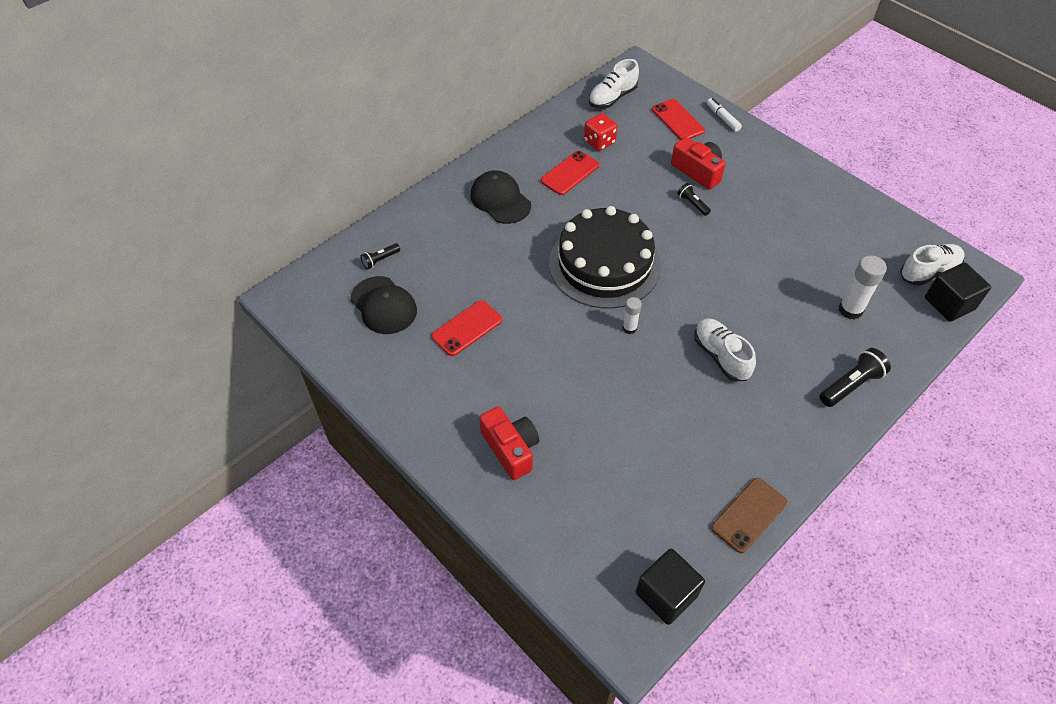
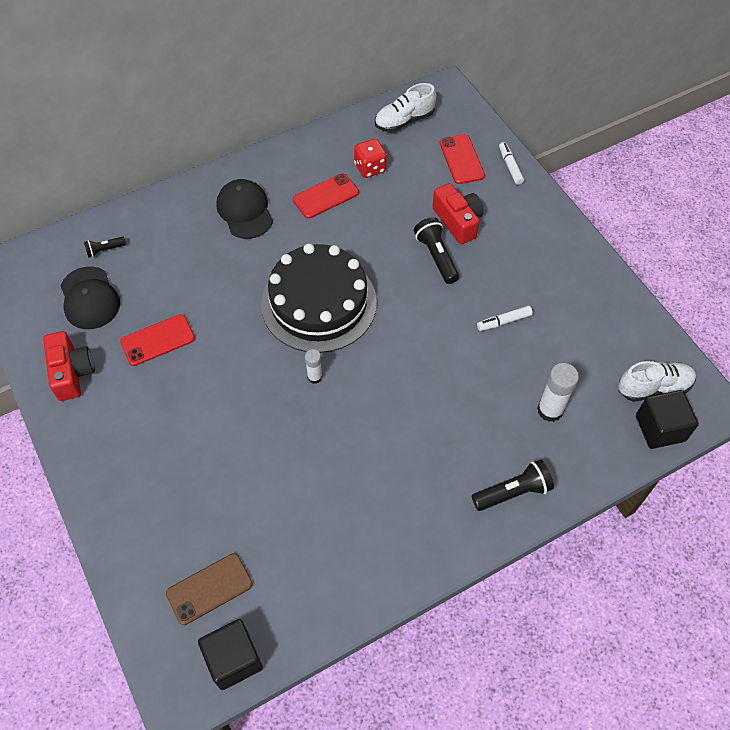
camera: 15 degrees right, 5 degrees up
(511, 449) = (149, 474): red camera -> red camera (72, 372)
(692, 204) = (436, 256): black flashlight -> black flashlight, size x1.70
(721, 356) = (393, 429): white shoe -> none
(749, 515) = (348, 601): brown phone -> brown phone (209, 588)
(776, 245) = (504, 321): none -> white marker

